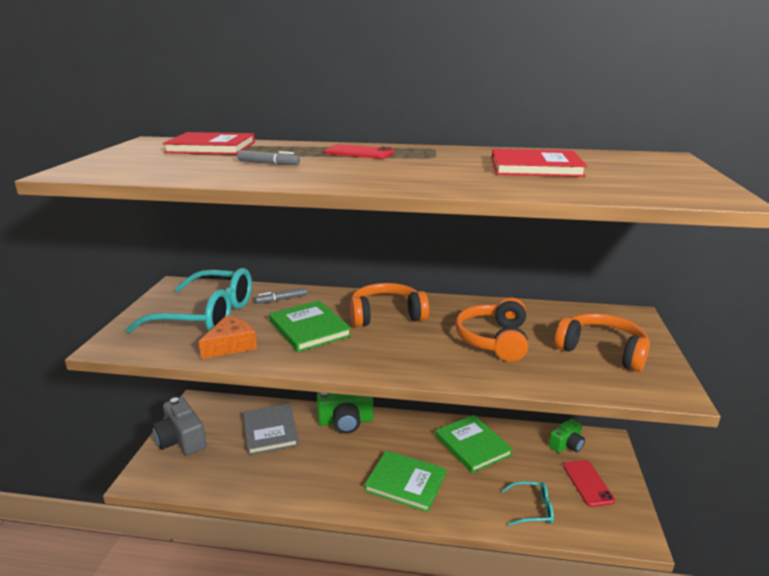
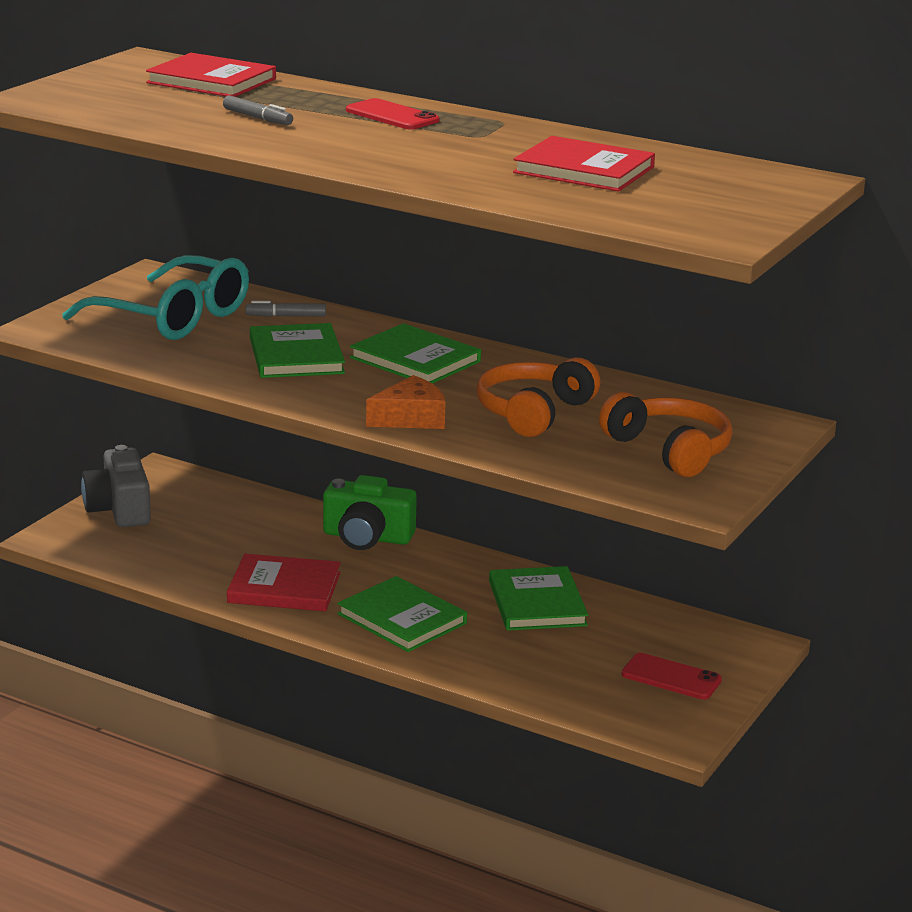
camera: 20 degrees right, 0 degrees up
(231, 345) = (183, 356): orange cheese -> orange cheese (411, 418)
(270, 431) = (249, 525): grey book -> none
(318, 478) = (284, 588): none -> red book
(386, 315) = (415, 359): orange headphones -> green book
(532, 509) = (558, 682): turquoise glasses -> none
(566, 445) = (687, 634): green camera -> none
(587, 483) = (671, 677): red phone -> red phone turned 75 degrees counterclockwise

